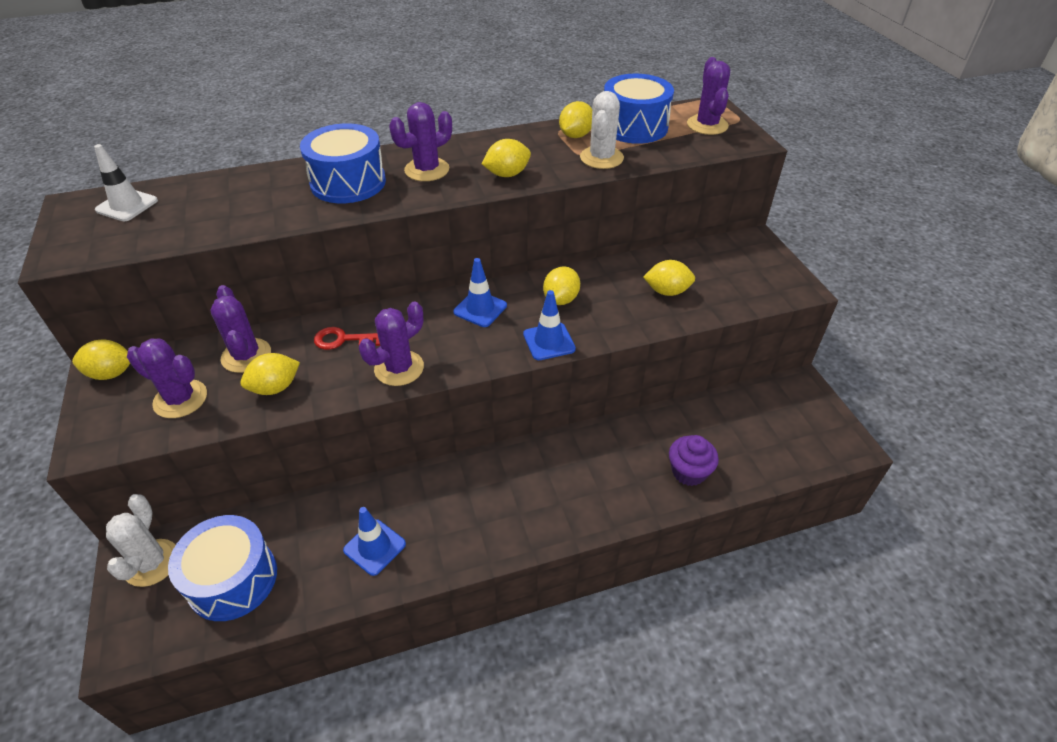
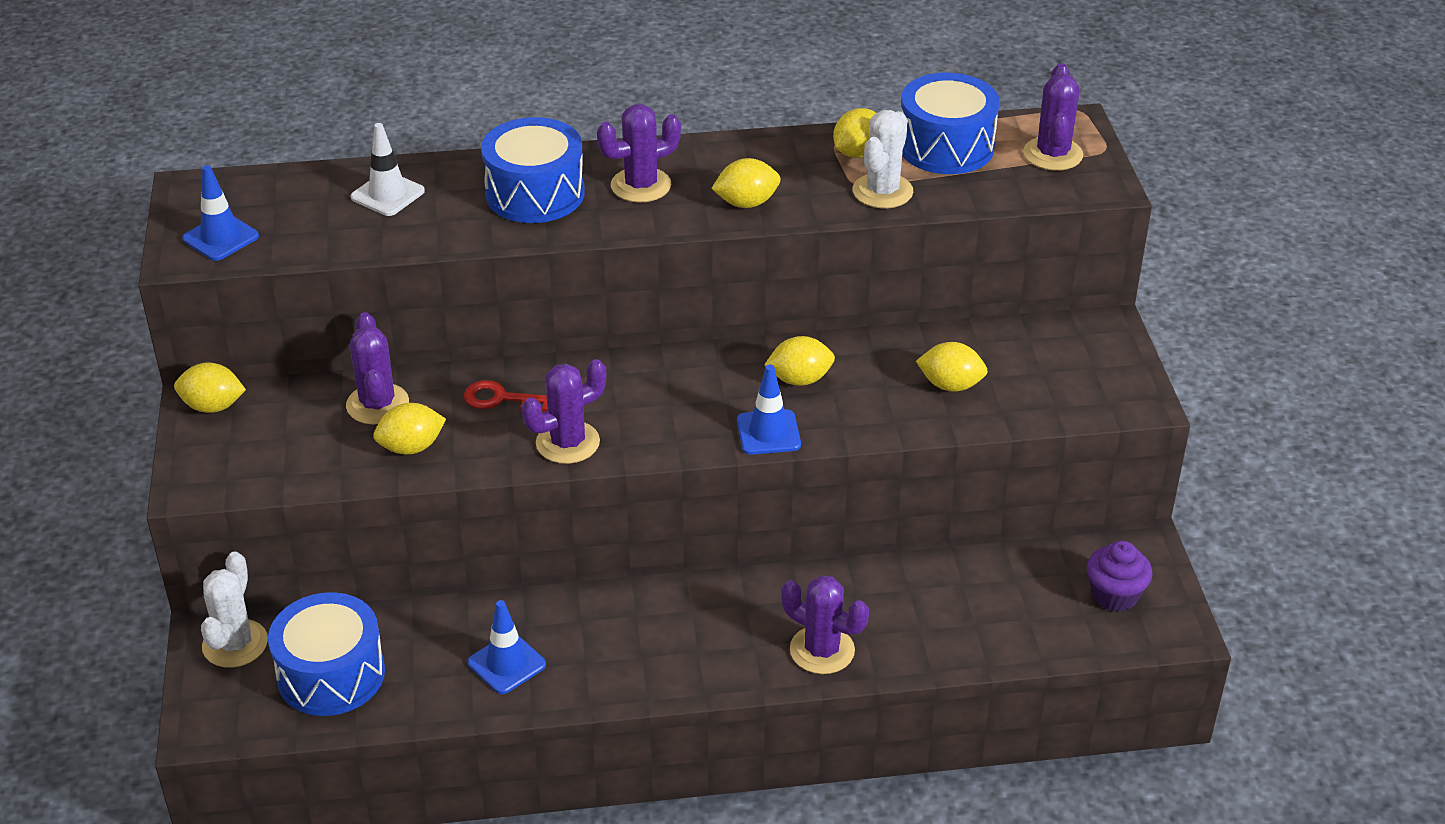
camera: 10 degrees right, 5 degrees down
(127, 205) = (256, 197): white traffic cone -> white traffic cone (387, 194)
(180, 399) = (296, 447): purple cactus -> purple cactus (822, 650)
(480, 309) = (687, 379): blue traffic cone -> blue traffic cone (221, 238)
(561, 299) = (799, 379): yellow lemon -> yellow lemon turned 45 degrees clockwise
(688, 472) = (937, 633): purple cupcake -> purple cupcake (1114, 595)

